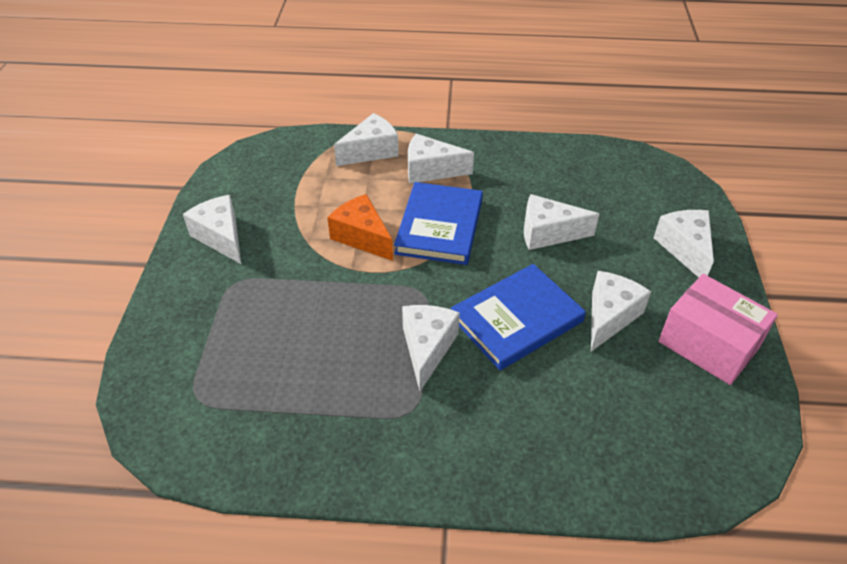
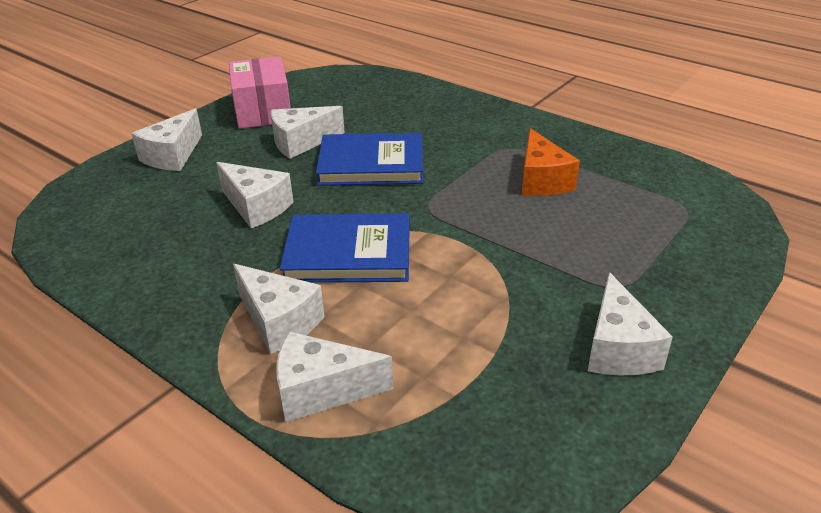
camera: 145 degrees left, 10 degrees down
(362, 237) = (441, 277): orange cheese -> orange cheese (541, 180)
(427, 348) = (463, 173): white cheese -> none
(439, 226) = (348, 253): blue book -> blue book turned 45 degrees clockwise

